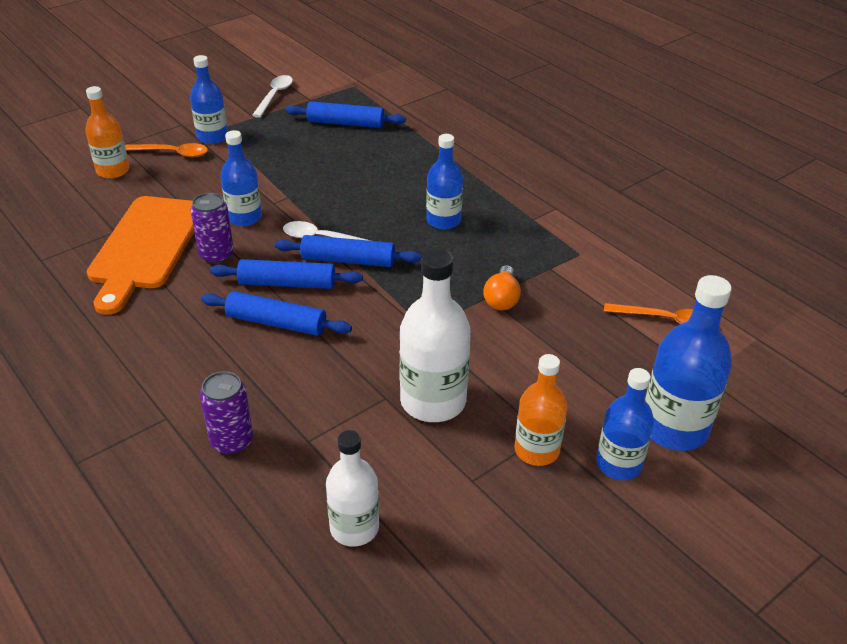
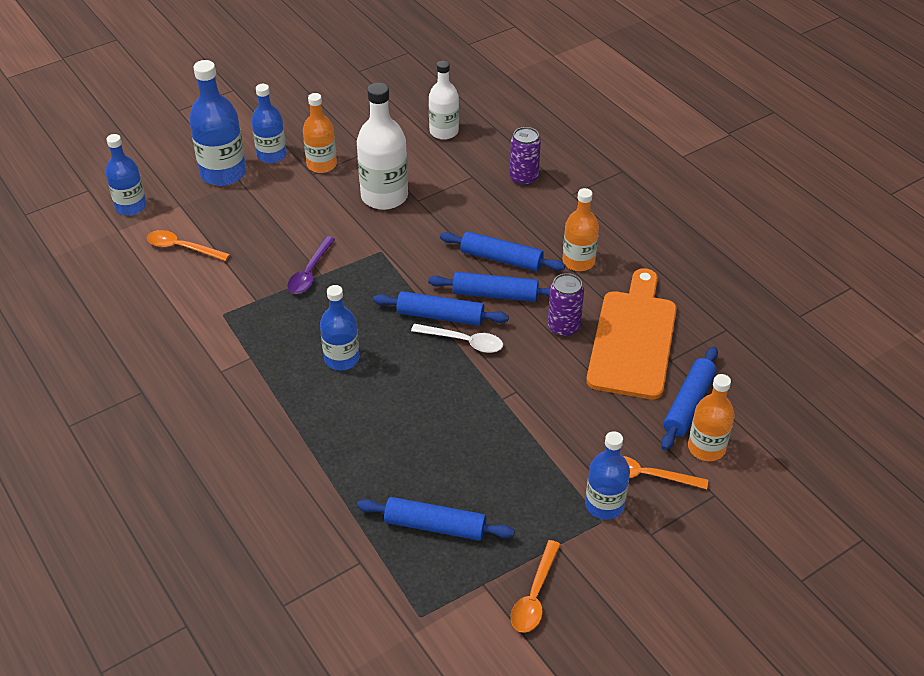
camera: 175 degrees left, 5 degrees up
(113, 198) = (688, 404): none -> blue rolling pin
(182, 323) = (578, 261): none -> orange bottle
(244, 217) = (544, 371): blue bottle -> blue bottle (131, 206)
(274, 96) = (534, 595): white spoon -> orange spoon
(502, 298) = (310, 272): orange light bulb -> purple spoon

